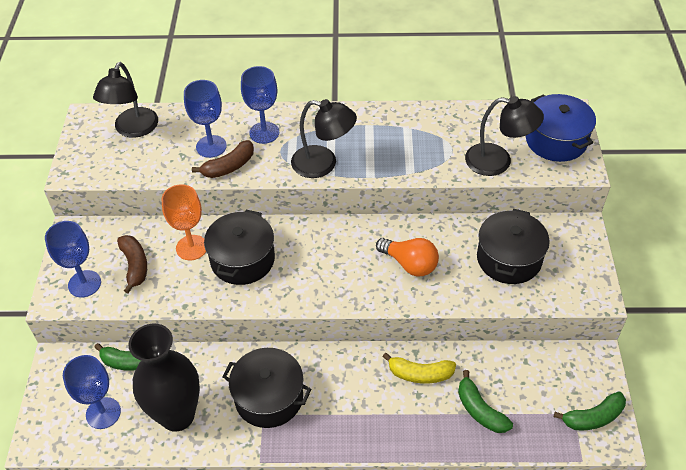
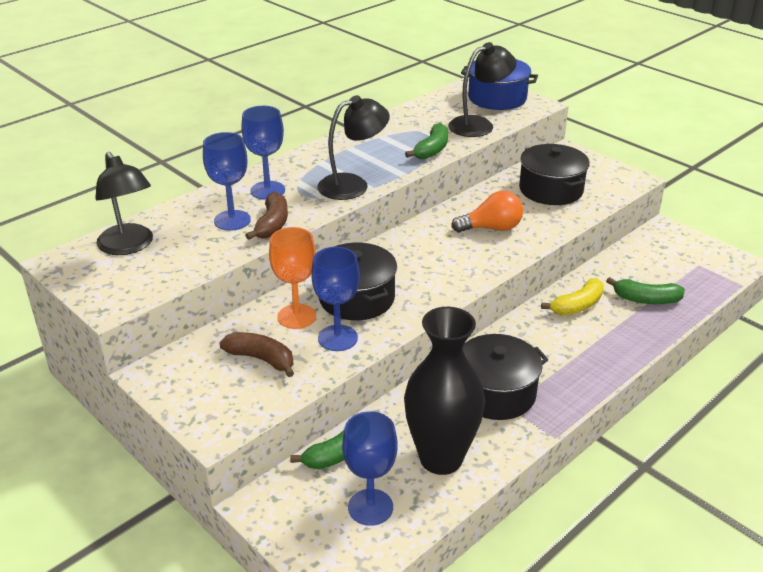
camera: 45 degrees left, 15 degrees down
(84, 284) = (229, 401): blue goblet -> blue goblet (337, 338)
(593, 417) = (711, 259): green banana -> green banana (432, 150)

